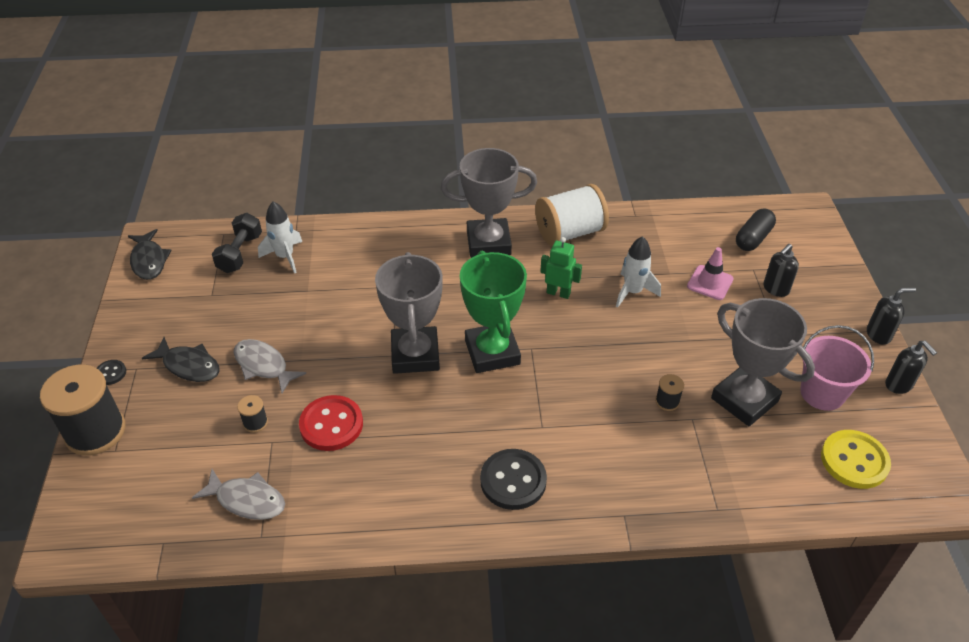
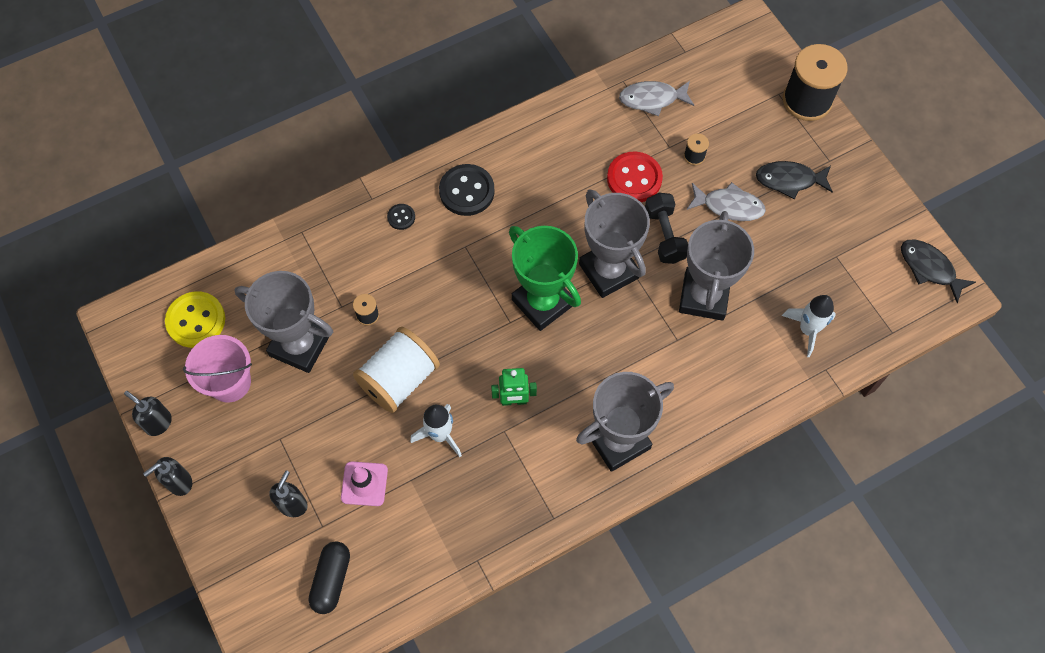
camera: 155 degrees right, 20 degrees up
(111, 373) = (845, 148): black button -> black button (401, 217)
(240, 253) = (854, 315): black dumbbell -> black dumbbell (664, 235)
(347, 306) = (704, 296): none -> grey trophy
(570, 232) = (539, 496): white spool -> white spool (399, 379)

